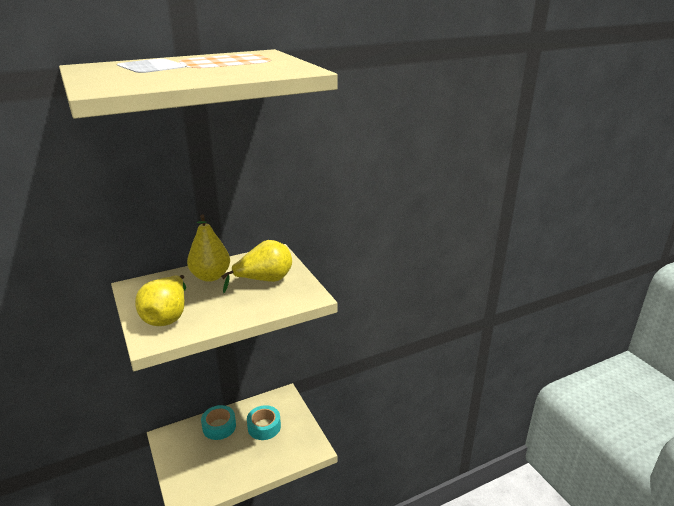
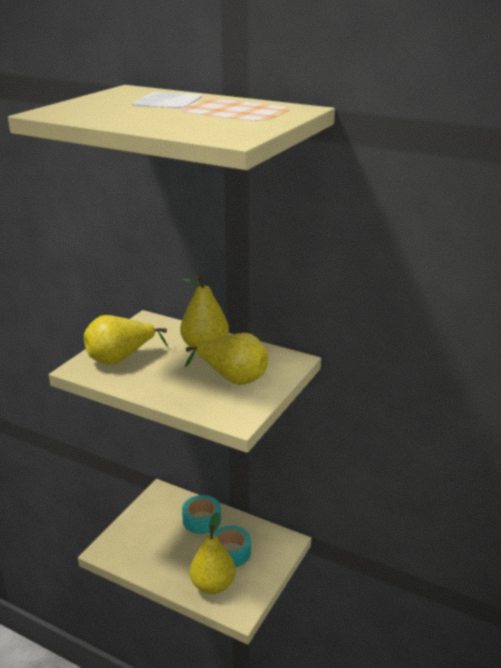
camera: 55 degrees right, 0 degrees up
(282, 451) = (213, 585): none -> yellow pear

